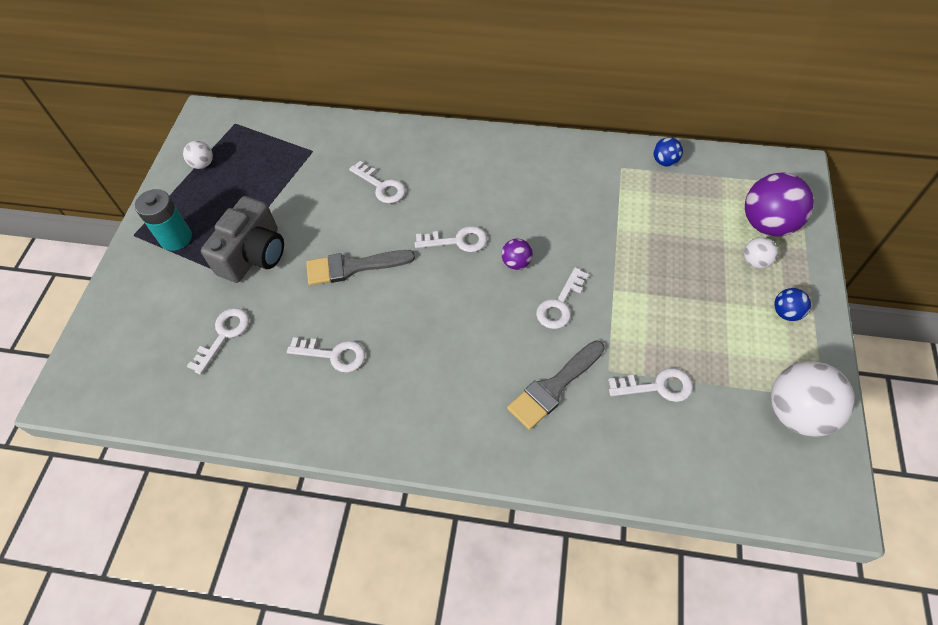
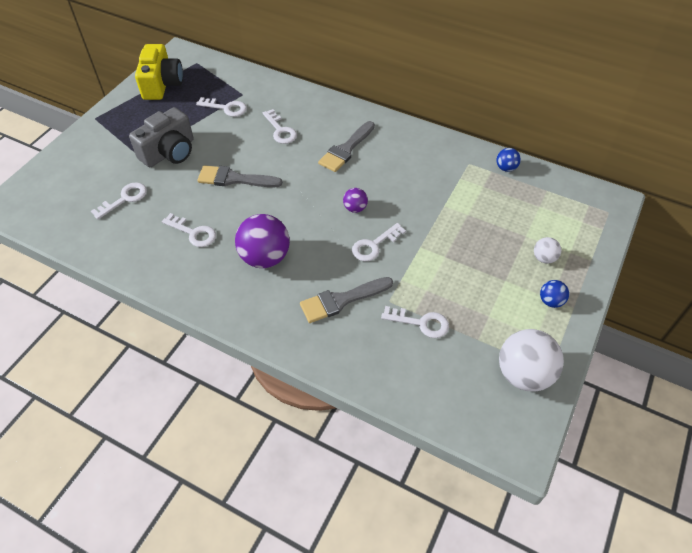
camera: 15 degrees right, 5 degrees down
(176, 238) = (122, 128): turquoise battery -> none
(203, 164) = (162, 84): white ball -> yellow camera
(457, 241) = (318, 181): white key -> white key (226, 108)
(472, 189) = (346, 149): none -> grey brush
(767, 224) = (567, 234): purple ball -> purple ball (265, 257)

